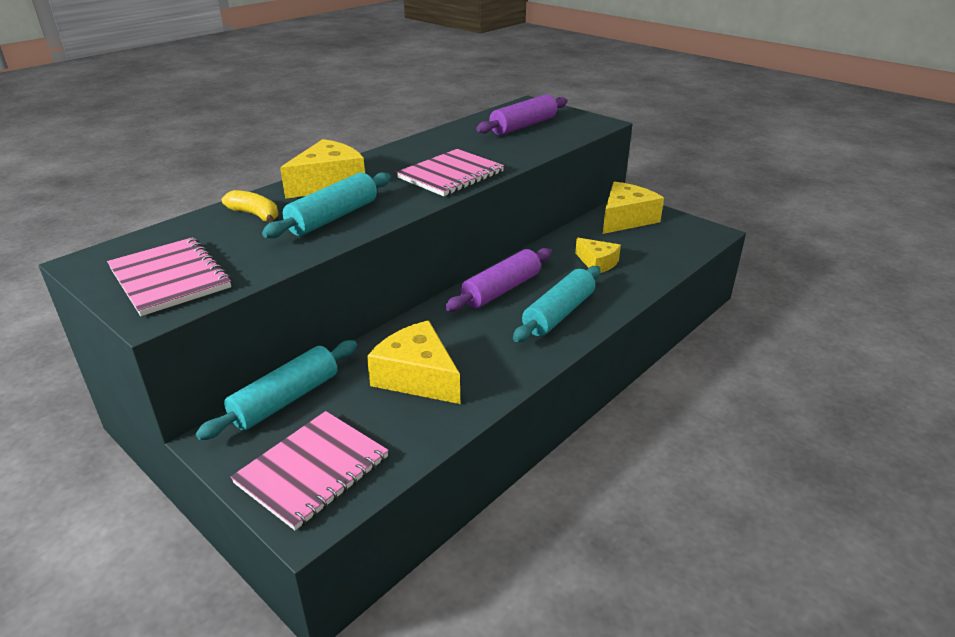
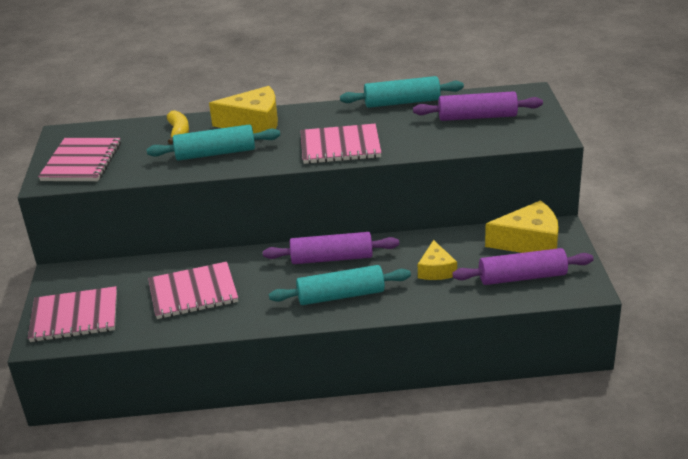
camera: 45 degrees right, 0 degrees up
(285, 399) = (113, 269): turquoise rolling pin -> turquoise rolling pin (402, 102)
(417, 377) = (193, 292): yellow cheese -> pink notebook
(662, 242) = (522, 277): none -> purple rolling pin

